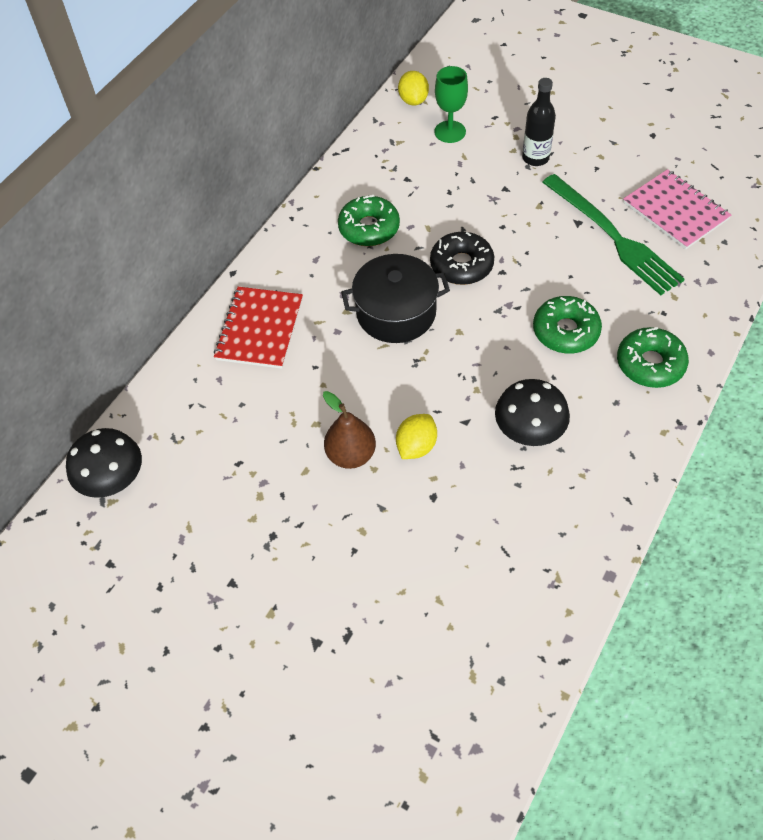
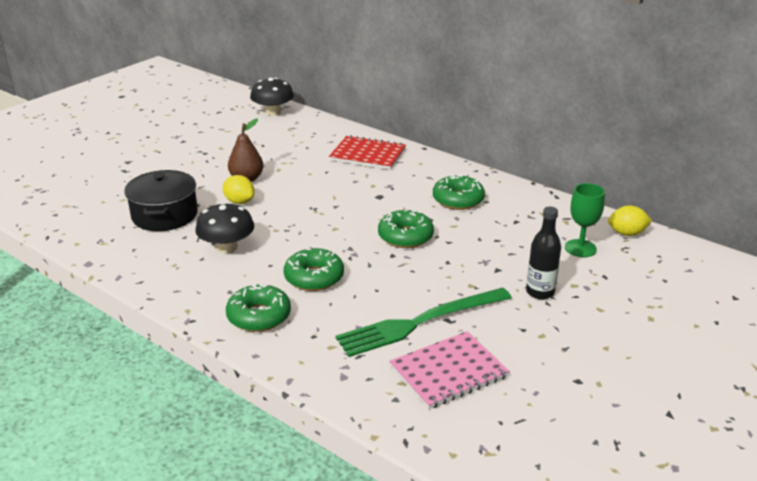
camera: 95 degrees right, 25 degrees down
(396, 312) = (364, 204): black pot -> black pot (165, 215)
(461, 265) = (405, 236): black donut -> green donut

